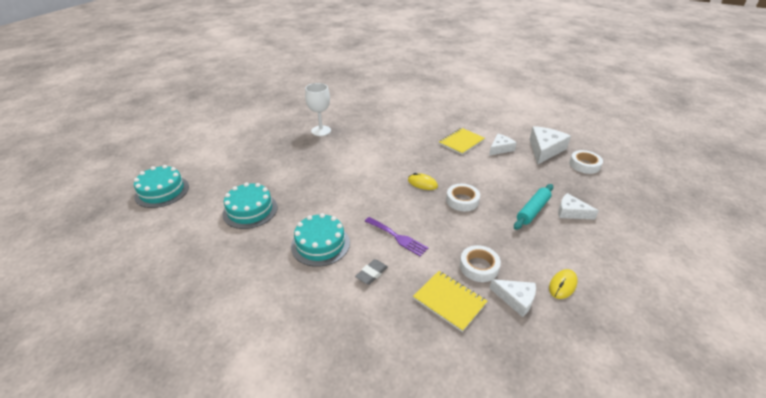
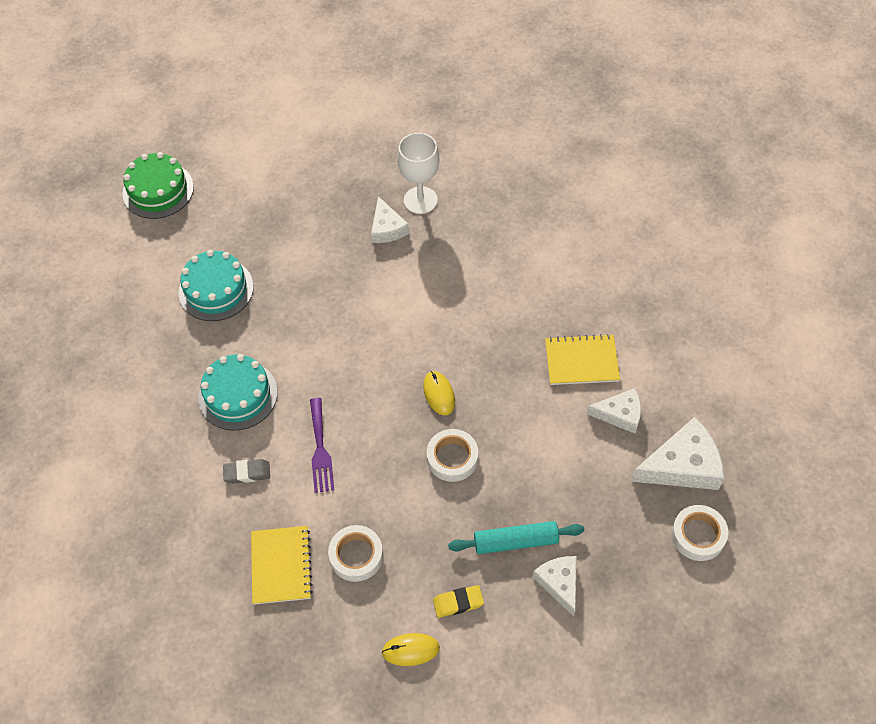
camera: 45 degrees right, 20 degrees up
(162, 191) = (158, 190): turquoise cake -> green cake
(516, 299) = (344, 620): white cheese -> white cheese (387, 228)
(549, 249) = (458, 603): none -> yellow eraser

